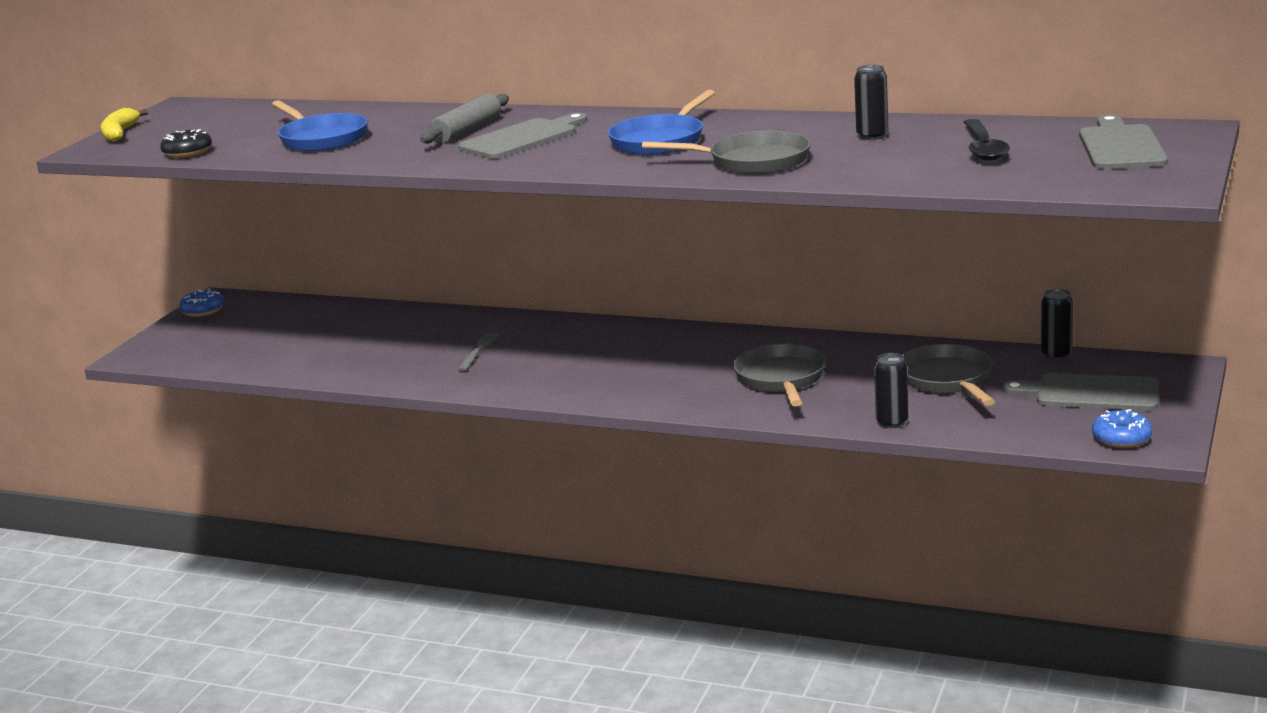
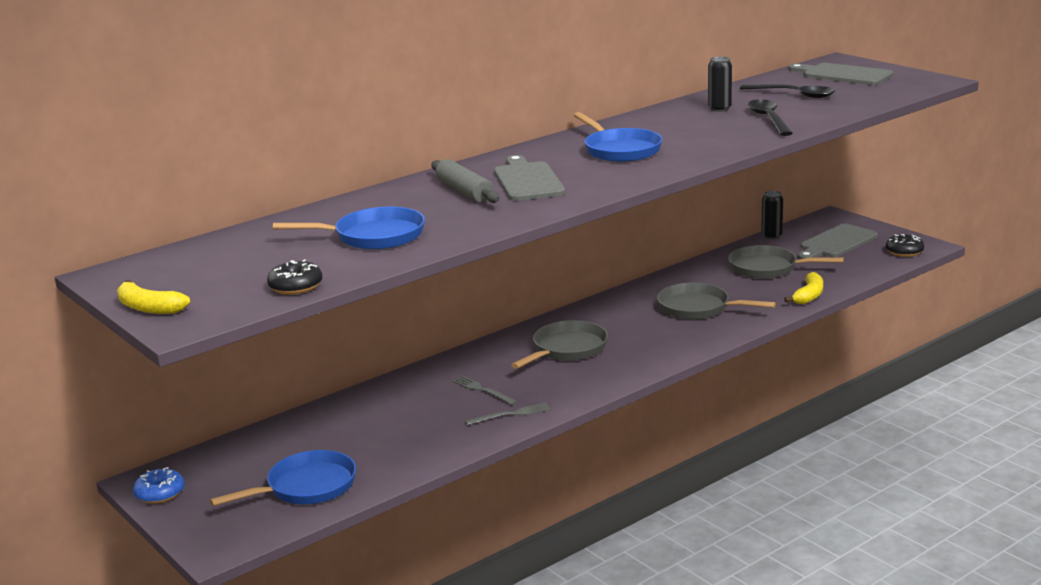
camera: 60 degrees left, 0 degrees up
(246, 350) = (306, 487): none -> blue pan
(439, 376) = (511, 414): none -> grey fork
(752, 161) = (718, 138): grey pan -> grey pan (567, 349)
(859, 162) = (768, 119): none -> black spoon
(892, 422) = (809, 296): black can -> yellow banana
(1121, 438) = (904, 252): blue donut -> black donut

